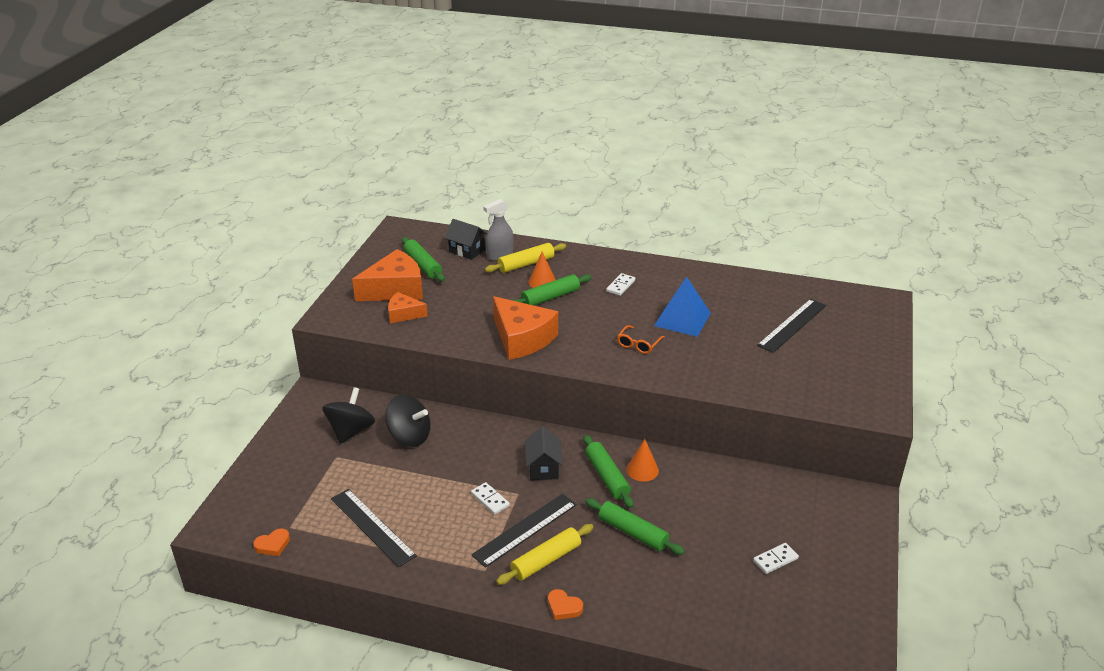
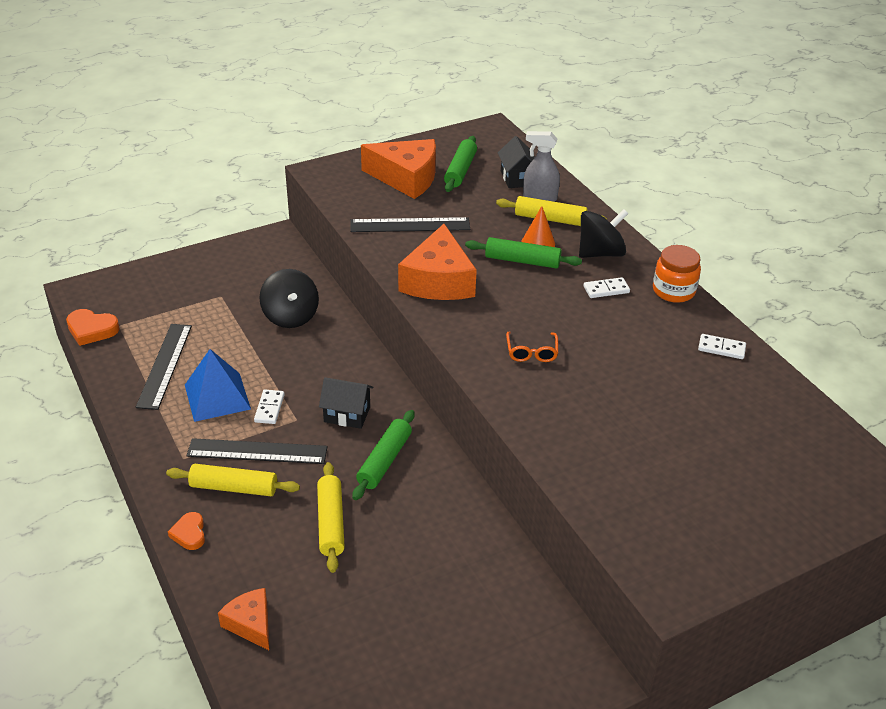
camera: 45 degrees right, 5 degrees up
(273, 545) = (92, 330): orange heart -> orange heart, size x1.50
(351, 431) = (259, 283): black spinning top -> black spinning top (600, 253)
(404, 314) = (380, 202): orange cheese -> orange cheese (251, 624)
(543, 468) = (347, 414): black house -> black house turned 60 degrees clockwise
(633, 533) = (330, 522): green rolling pin -> yellow rolling pin
(638, 344) = (531, 352): orange glasses -> orange glasses turned 75 degrees counterclockwise
(642, 470) = (422, 478): orange cone -> none
(654, 265) = (673, 291): none -> orange jar
(682, 319) = (614, 357): blue pyramid -> blue pyramid (217, 396)
(775, 559) = (410, 650): white domino -> white domino (721, 348)
(792, 325) = (724, 438): black ruler -> black ruler (410, 225)

